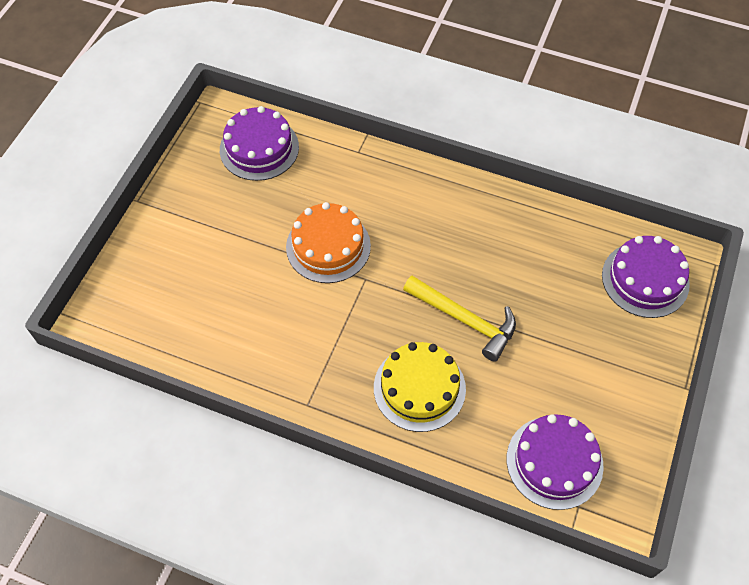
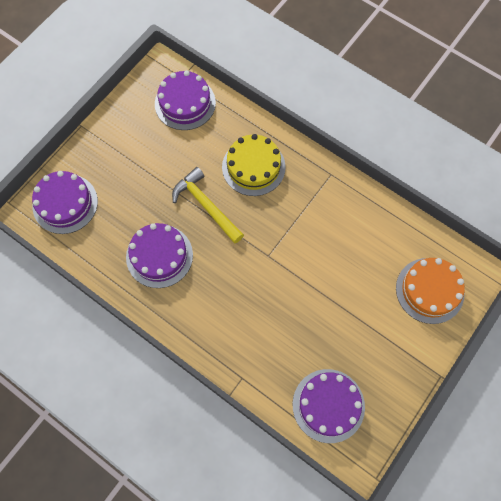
camera: 165 degrees left, 10 degrees up
(328, 246) = (290, 290): orange cake -> orange cake (429, 290)
(498, 247) = (159, 256): none -> purple cake

